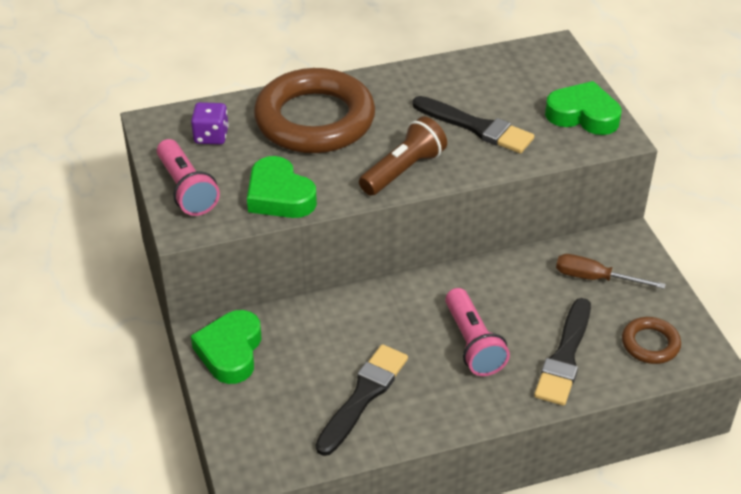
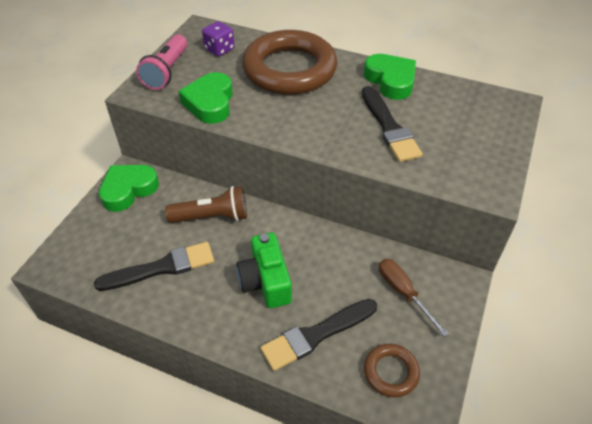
camera: 40 degrees right, 5 degrees up
(403, 170) = (304, 129): brown flashlight -> brown flashlight (212, 217)
(473, 344) = (265, 281): pink flashlight -> green camera
(583, 115) = (482, 161): green heart -> green heart (391, 80)

